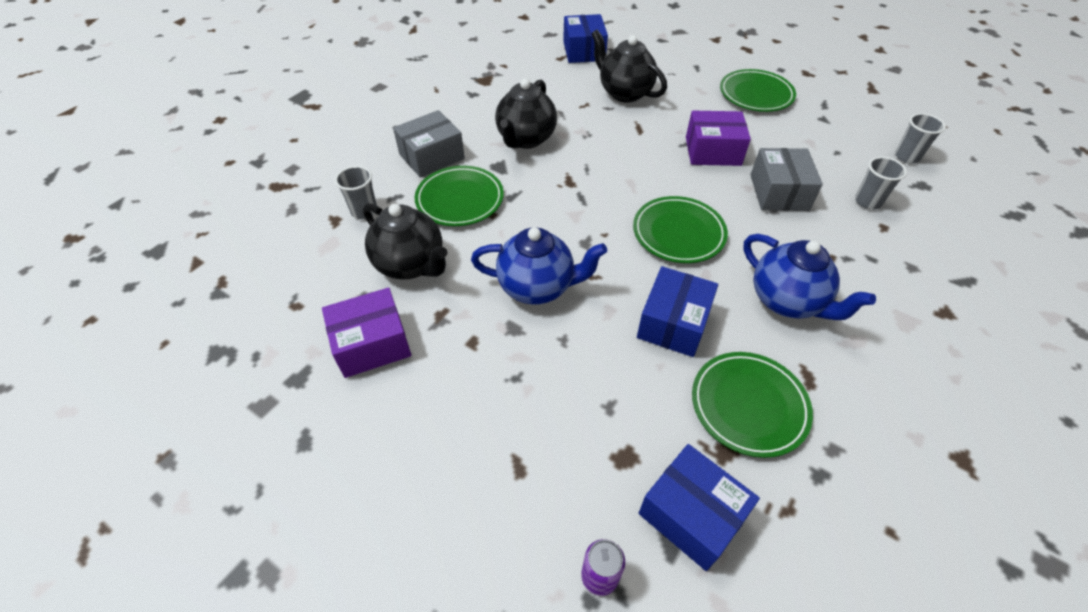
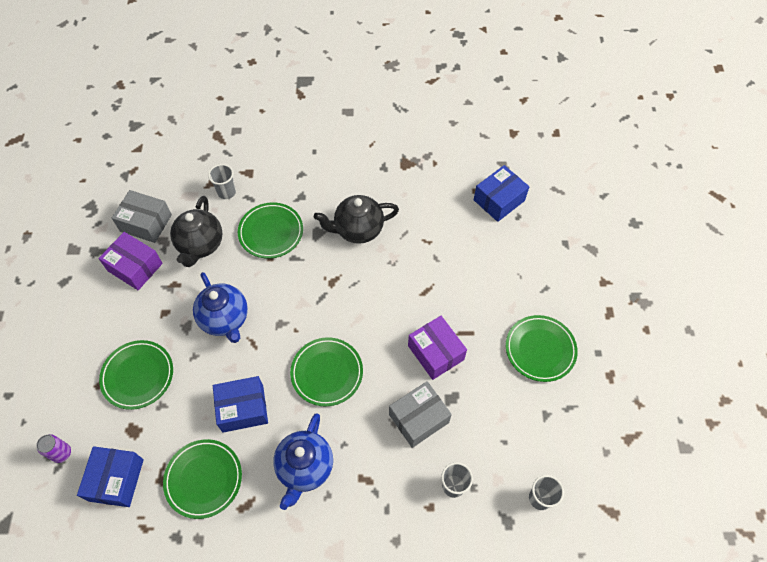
camera: 55 degrees right, 10 degrees up
(432, 156) = (299, 190): grey box -> grey box (146, 223)
(543, 414) = (138, 376): none -> green plate
(624, 93) = (464, 258): black teapot -> none

